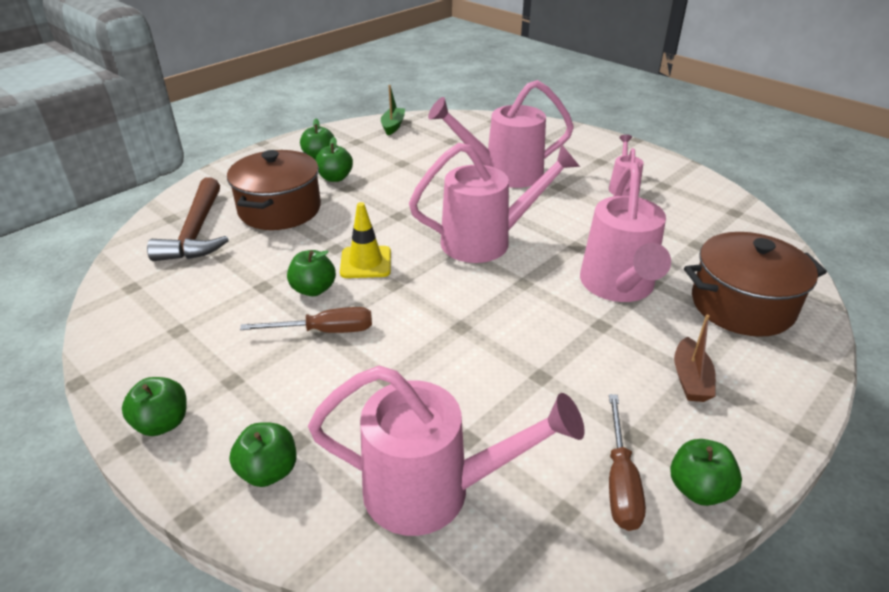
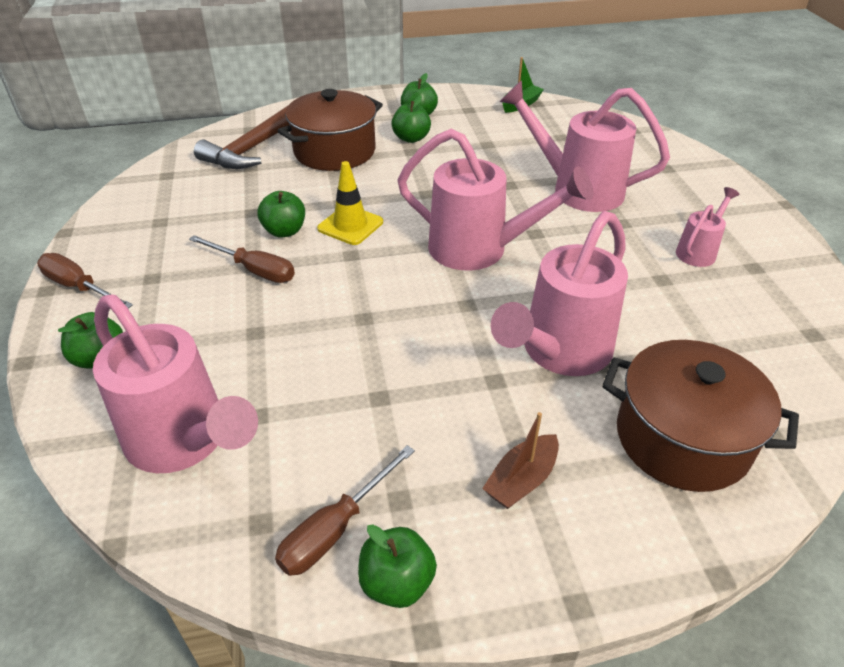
camera: 35 degrees right, 5 degrees up
(162, 423) = (79, 287): green apple -> brown screwdriver

